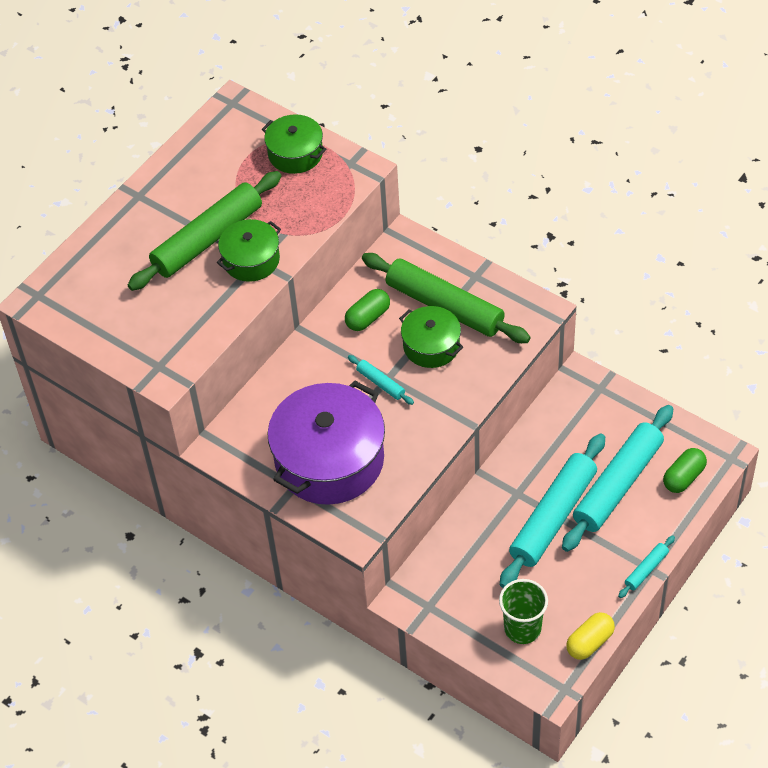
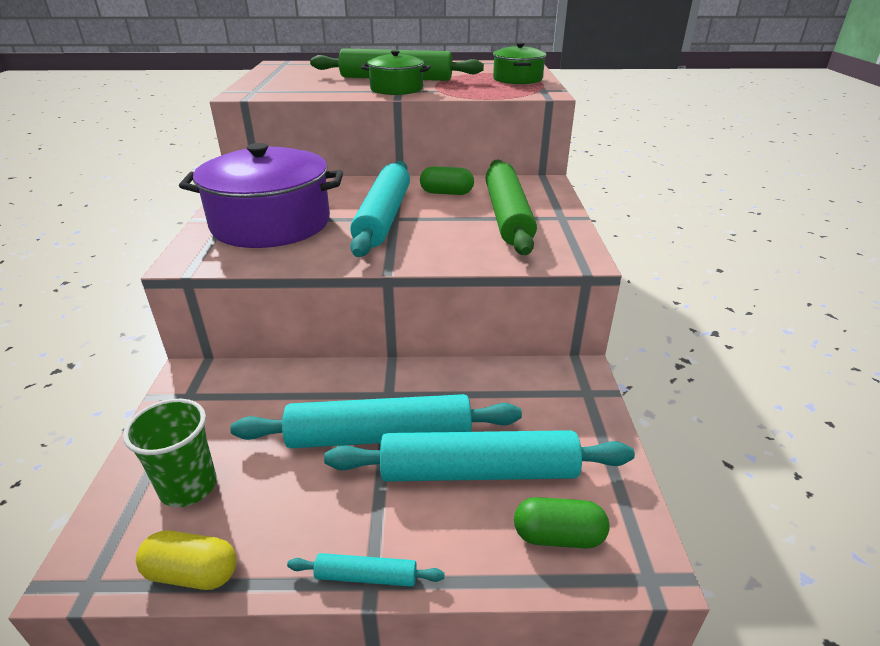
camera: 50 degrees right, 20 degrees down
(381, 383) = (384, 217): turquoise rolling pin -> turquoise rolling pin, size x2.30
(431, 346) = (455, 224): green pot -> none

